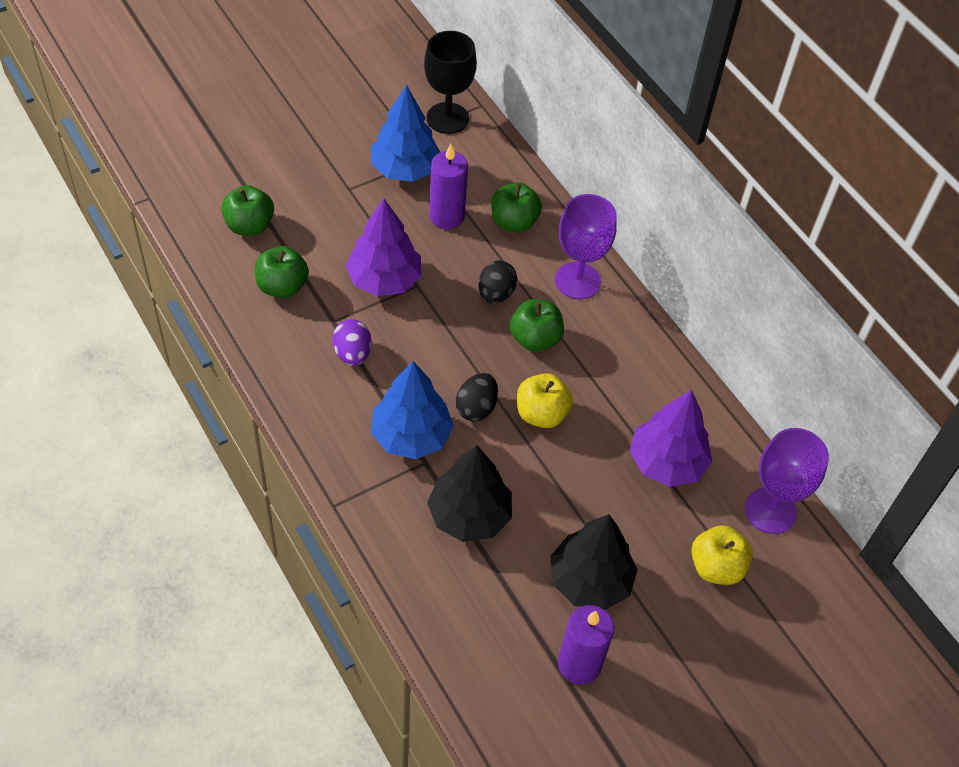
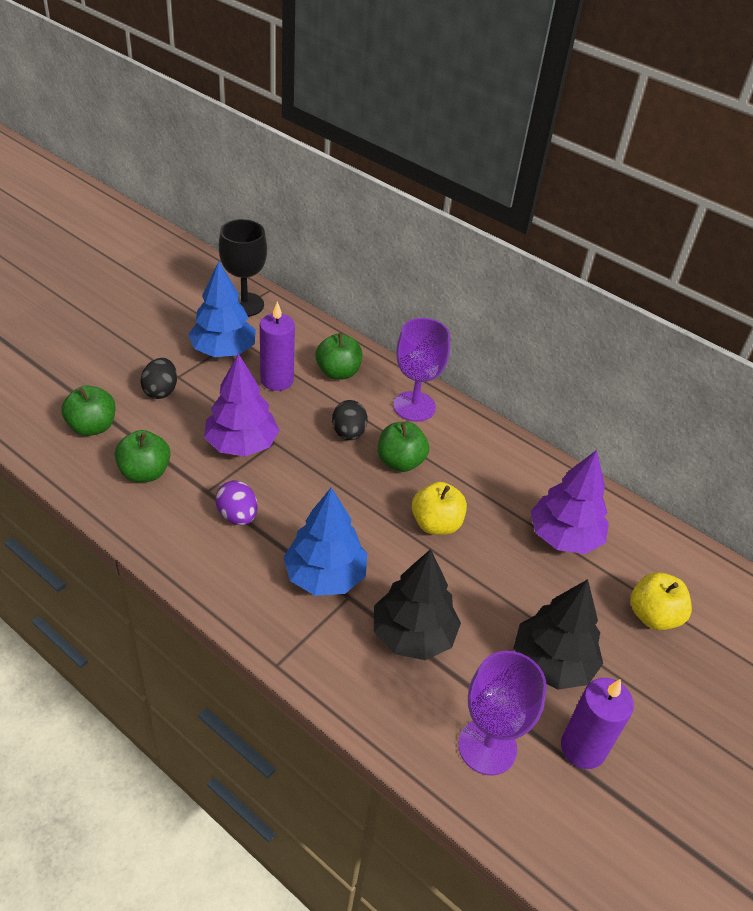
camera: 20 degrees left, 10 degrees down
(476, 408) = (375, 534): black egg -> black egg (161, 391)
(770, 511) = (670, 553): purple goblet -> purple goblet (487, 747)

